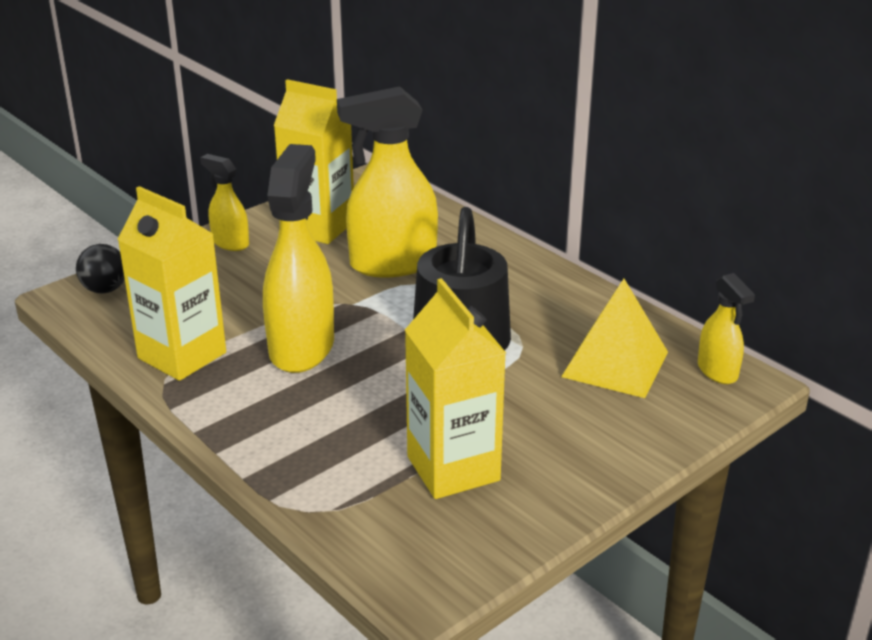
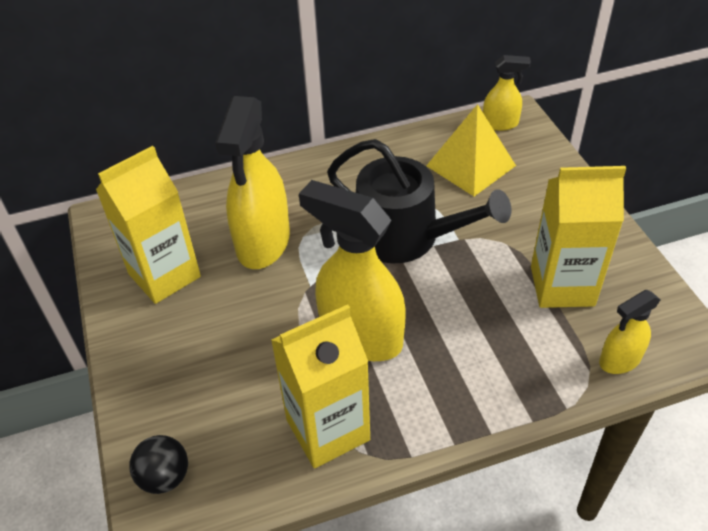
camera: 65 degrees left, 15 degrees up
(230, 243) = (145, 349): yellow spray bottle -> yellow spray bottle (619, 360)

